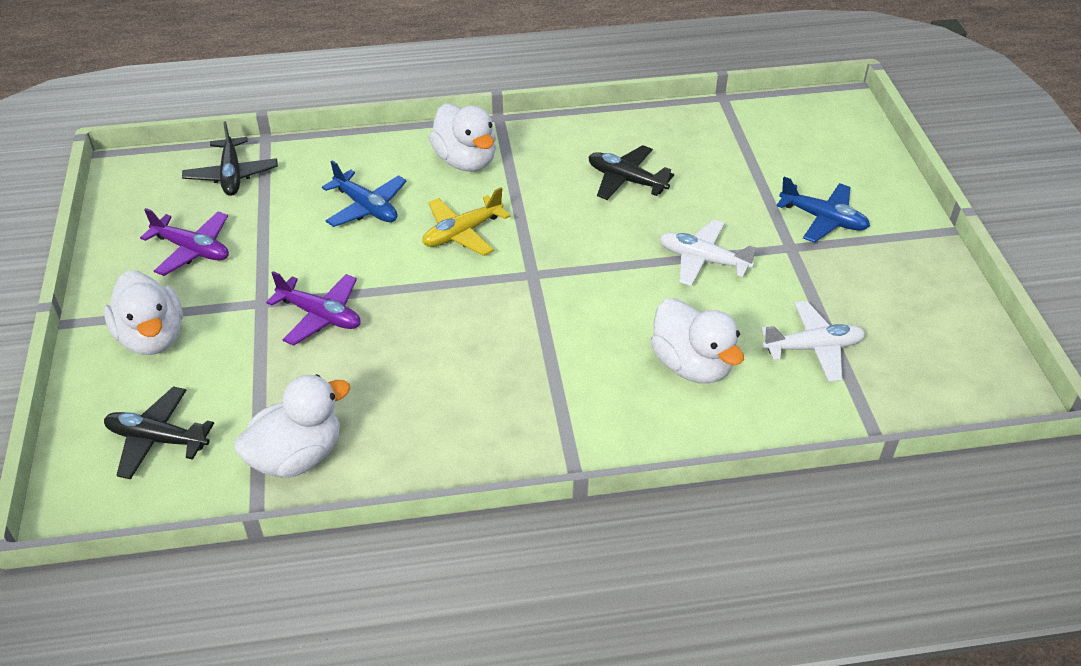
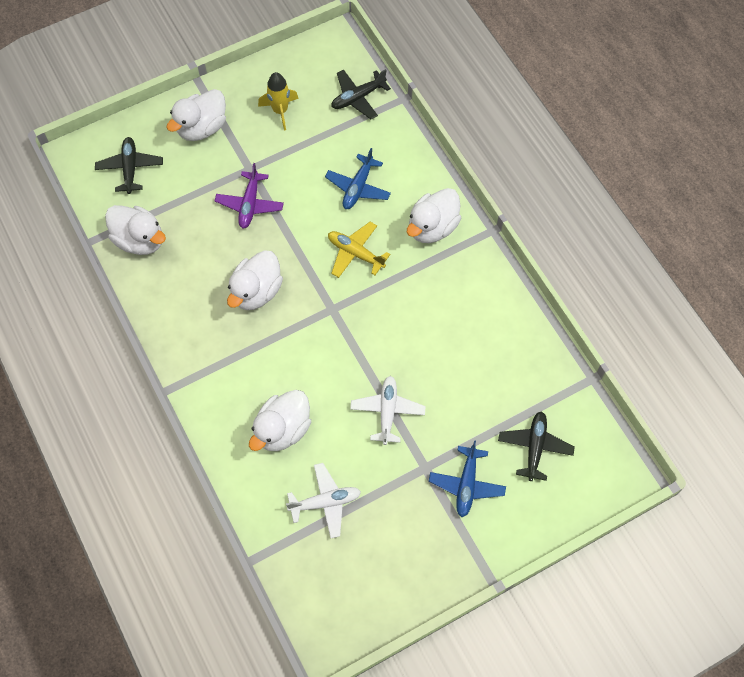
camera: 70 degrees right, 20 degrees up
(192, 250) = (280, 111): purple plane -> yellow rocket
(465, 342) = (256, 291): none -> white duck
(626, 180) = (455, 337): black plane -> black plane (534, 447)
(813, 348) = (325, 502): white plane -> white plane turned 75 degrees counterclockwise

